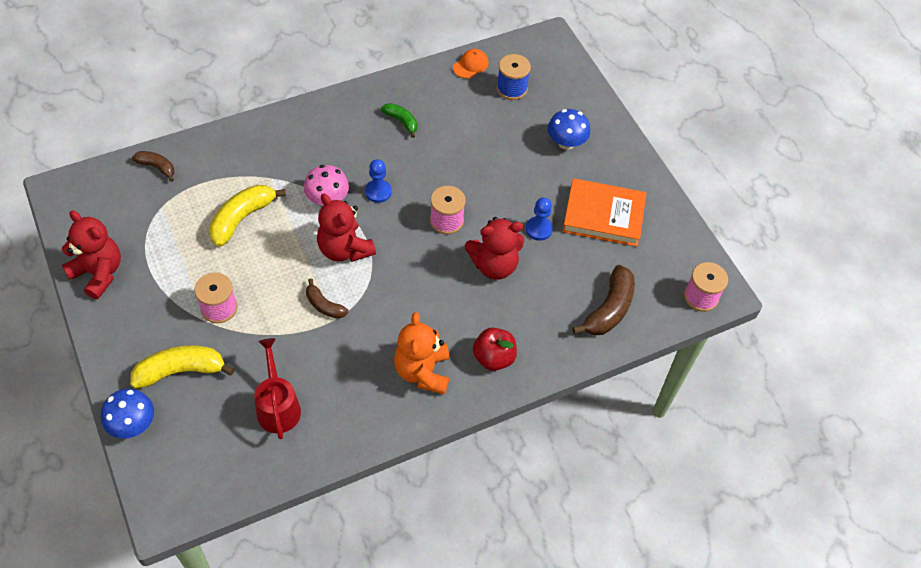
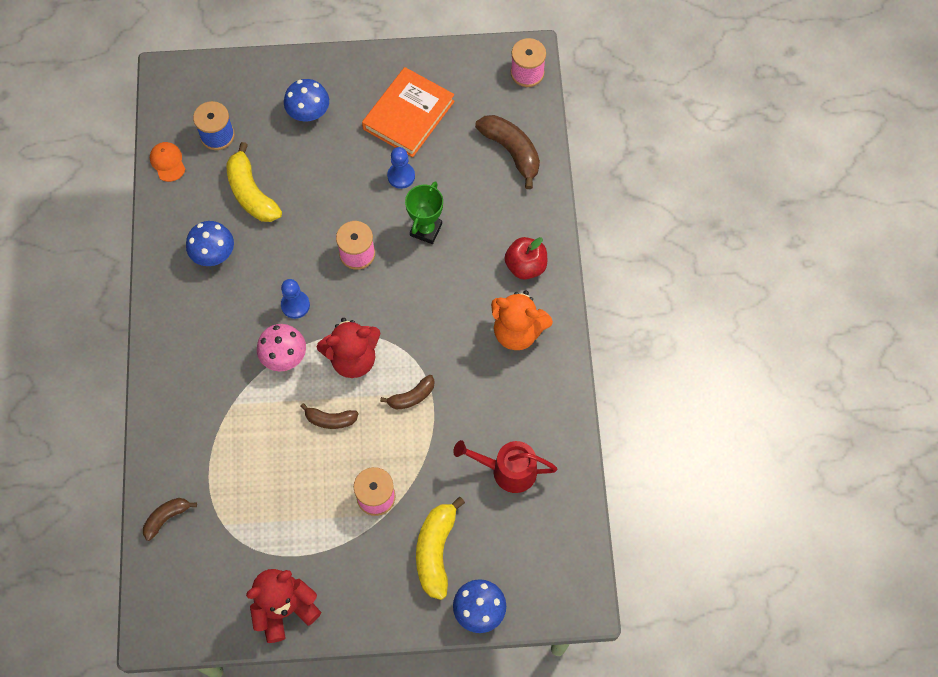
camera: 65 degrees left, 10 degrees up
(242, 218) = (273, 446): yellow banana -> yellow banana (251, 193)
(280, 251) = (330, 419): none -> brown banana
(401, 121) = (214, 254): green banana -> blue mushroom
(494, 265) = (426, 230): red teddy bear -> green trophy

